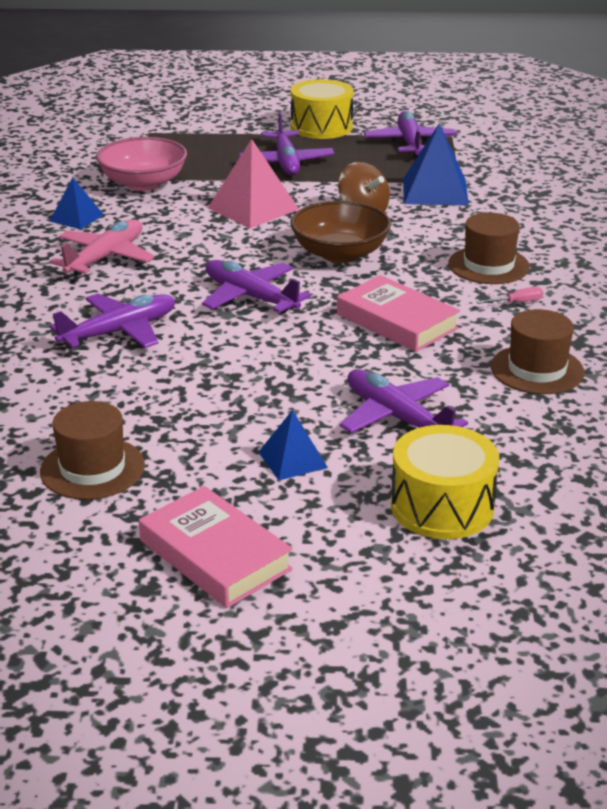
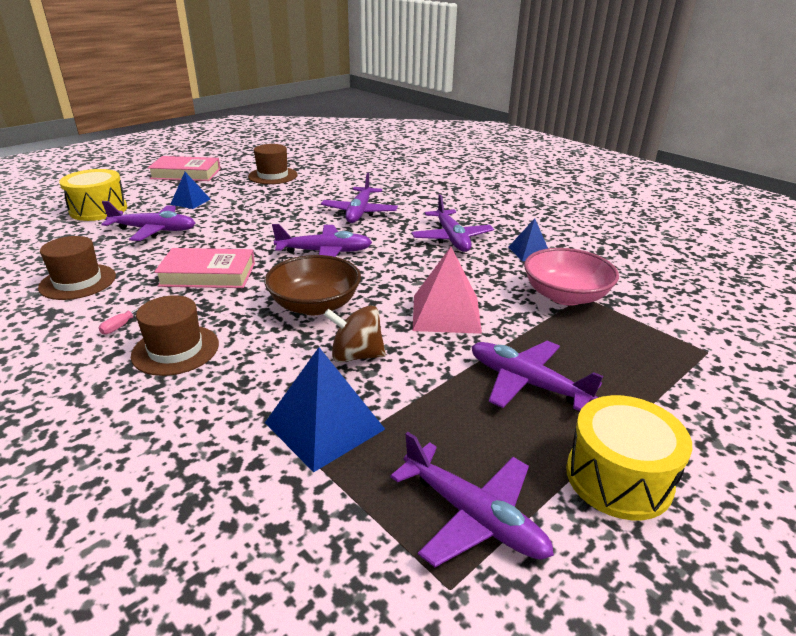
camera: 135 degrees right, 0 degrees up
(105, 258) = (451, 238): pink plane -> purple plane

